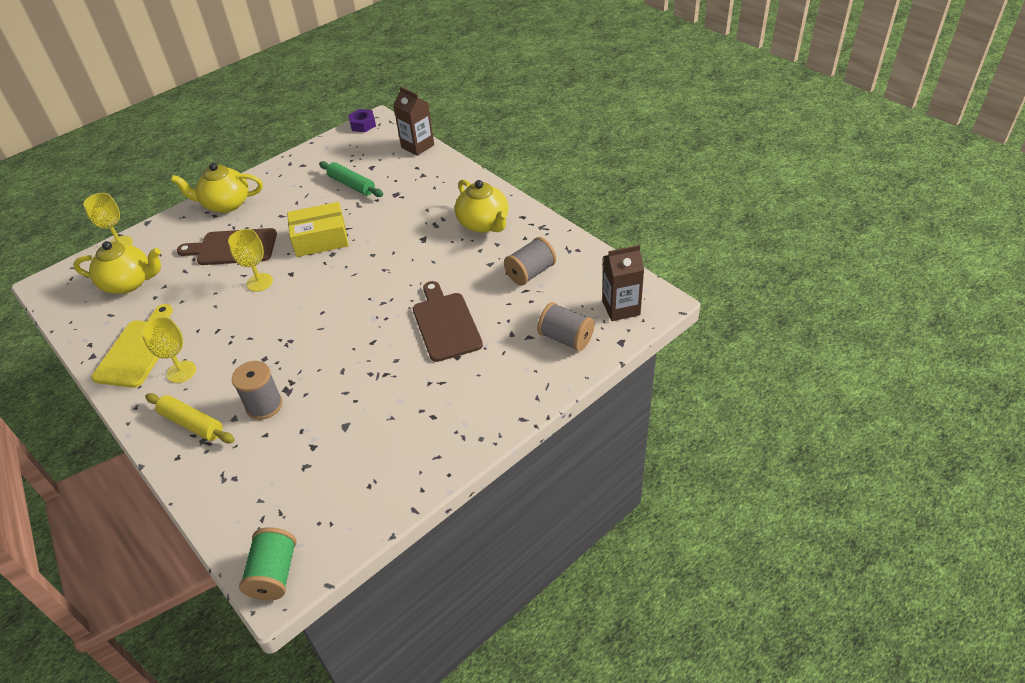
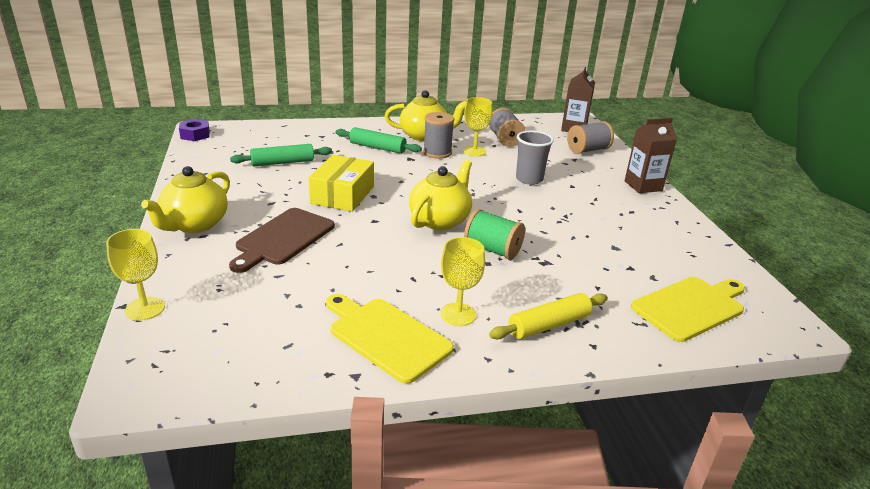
camera: 65 degrees left, 15 degrees down
(129, 283) = (242, 318): yellow teapot -> yellow teapot (440, 220)
(259, 282) = (365, 238): yellow goblet -> yellow goblet (474, 151)
(264, 405) = (556, 278): grey spool -> grey spool (437, 152)
(266, 504) = (690, 307): none -> yellow cutting board
(274, 574) = (777, 322): green spool -> green spool (492, 249)
(417, 146) = (276, 126): brown carton -> brown carton (643, 186)
(428, 212) = (377, 147): none -> green rolling pin
(445, 324) = (529, 179): brown cutting board -> grey cup

